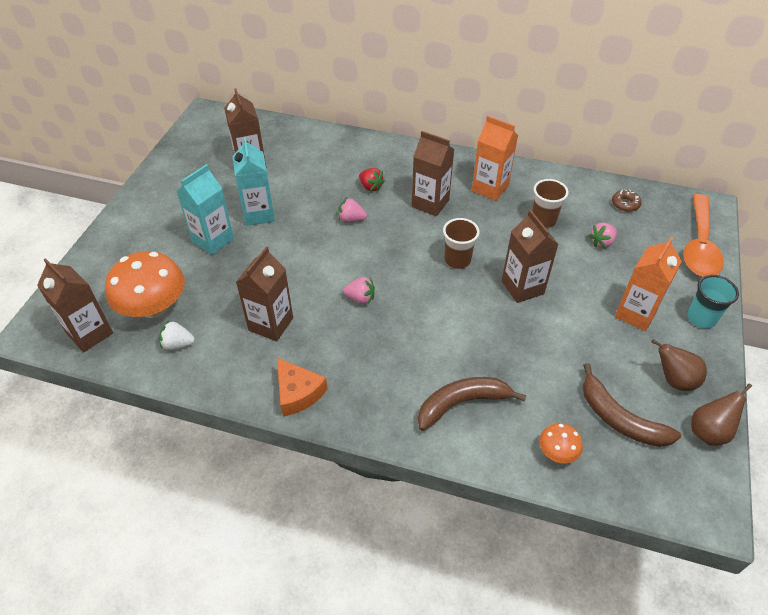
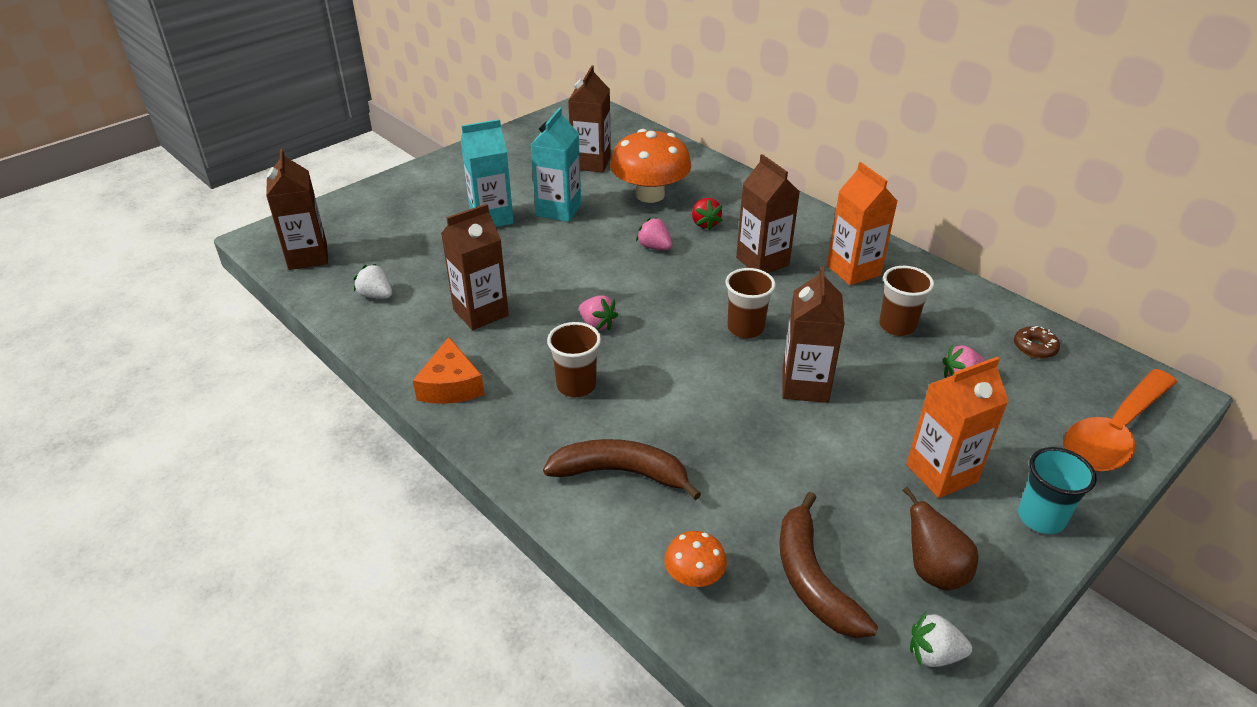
camera: 30 degrees right, 10 degrees down
(154, 307) = (383, 256): orange mushroom -> orange mushroom (650, 195)
(384, 352) = (576, 386): none -> brown cup
(709, 432) = (934, 654): brown pear -> white strawberry

